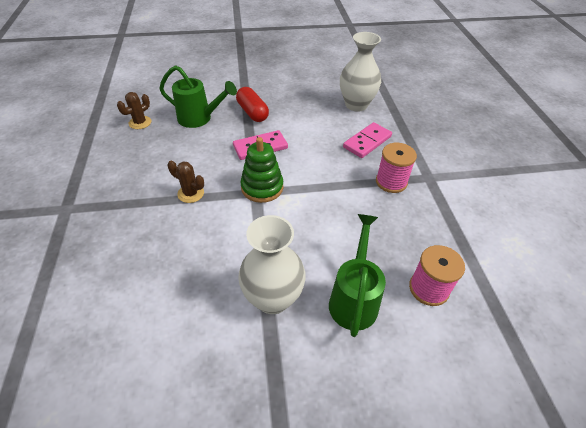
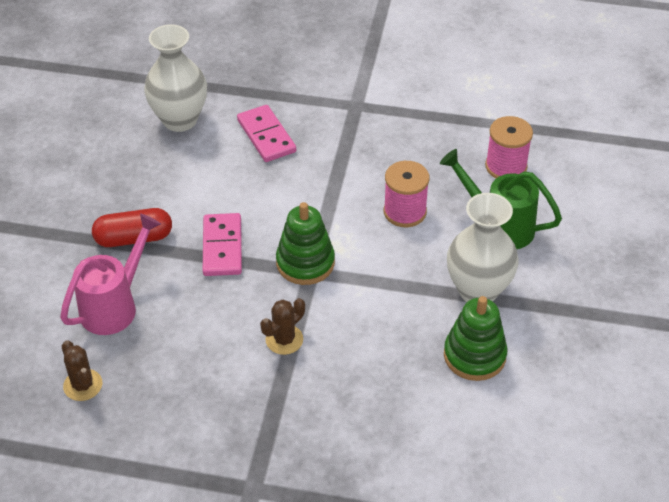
camera: 70 degrees left, 0 degrees up
(199, 119) = (114, 306): green watering can -> pink watering can
(200, 311) = (474, 355): none -> green stacking toy
(391, 182) = (349, 140): pink spool -> pink spool (405, 212)

